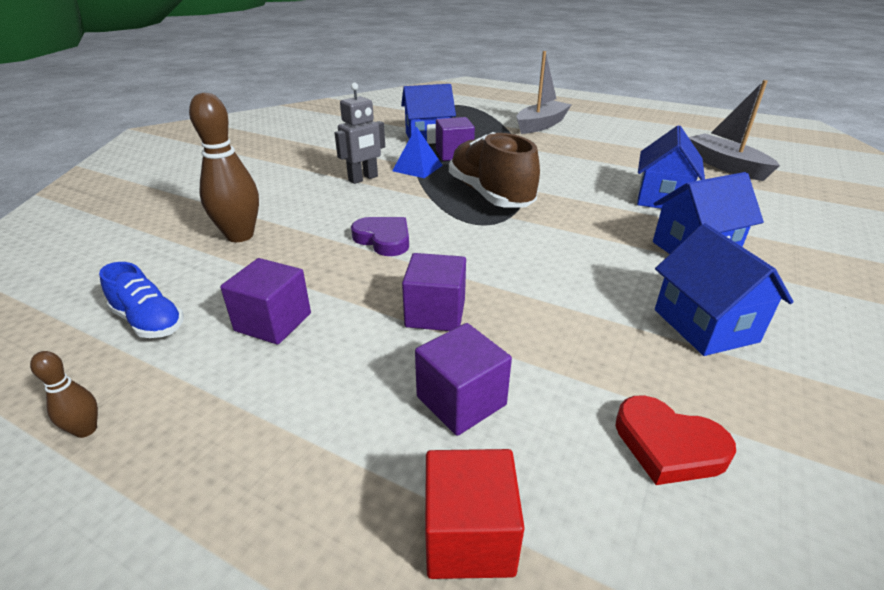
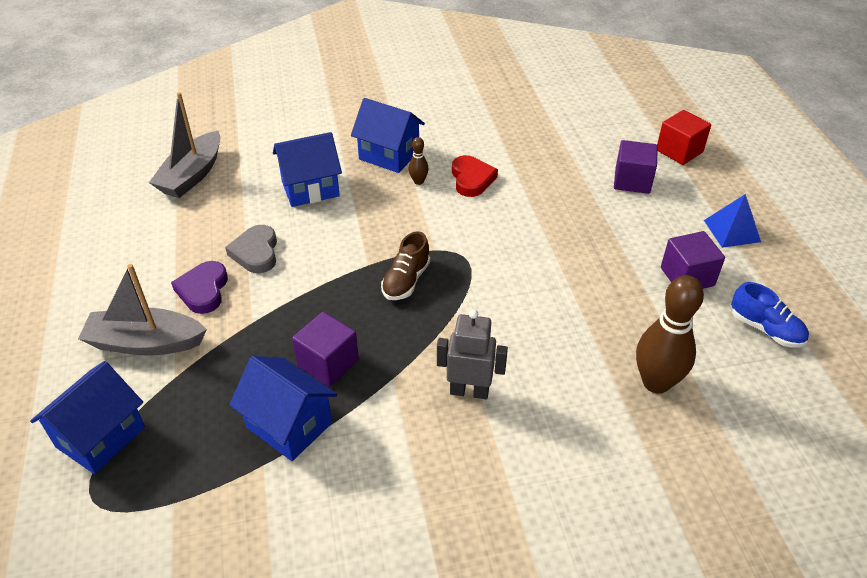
camera: 130 degrees left, 10 degrees up
(86, 430) = (815, 276): brown bowling pin -> brown bowling pin (418, 181)
(149, 322) = (765, 329): blue shoe -> blue shoe turned 135 degrees clockwise
(383, 239) = (551, 294): purple heart -> purple heart (203, 290)
(417, 168) = (398, 368): blue pyramid -> blue pyramid (732, 231)
(435, 313) = (591, 221): purple cube -> none
(490, 194) = (406, 281): brown shoe -> brown shoe, size x0.55
(591, 162) = (256, 252): none -> grey heart
(668, 445) = (577, 125): red heart -> red heart (471, 179)
(704, 325) = (478, 134): blue house -> blue house (101, 437)

